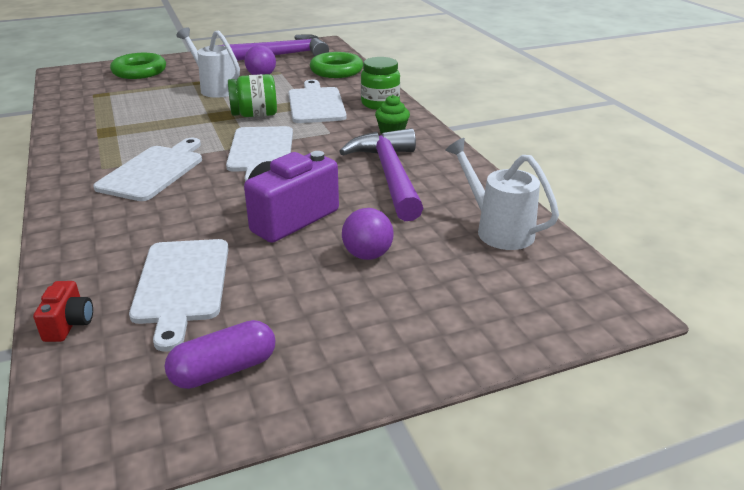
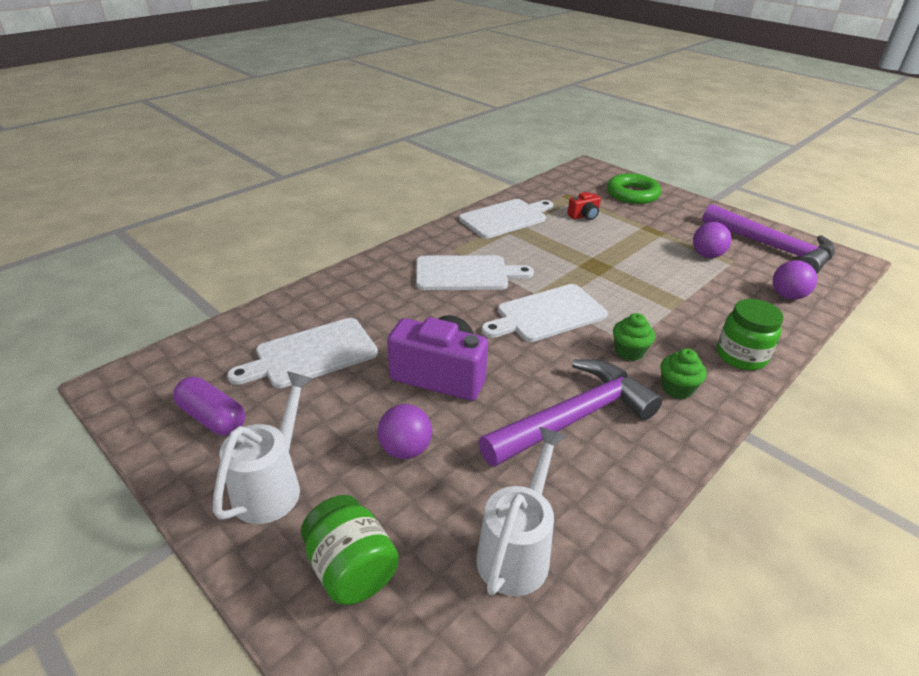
camera: 65 degrees right, 5 degrees up
(69, 324) = (247, 324): red camera -> red camera (584, 216)
(215, 89) = (646, 242): white watering can -> white watering can (272, 486)
(255, 115) = (617, 283): green jar -> green jar (351, 569)
(316, 104) = (684, 311): white cutting board -> white cutting board (505, 218)
(336, 71) = (787, 296): green ring -> purple ball
(339, 135) = (629, 352): none -> green cupcake

